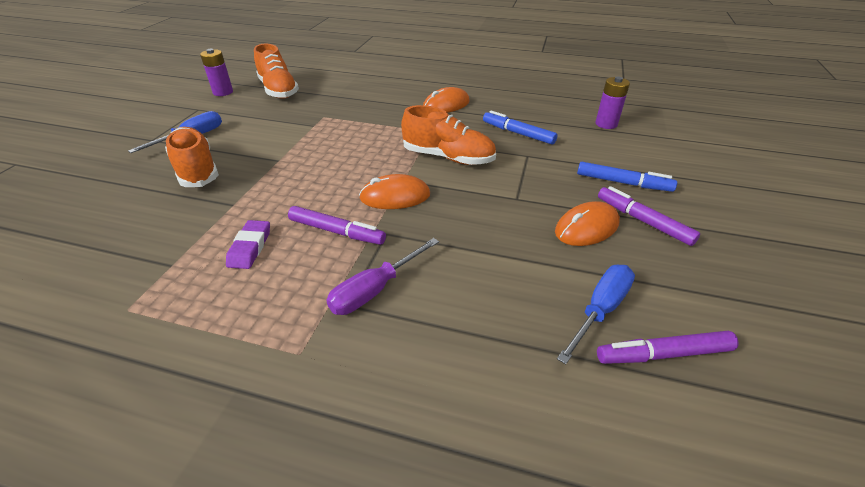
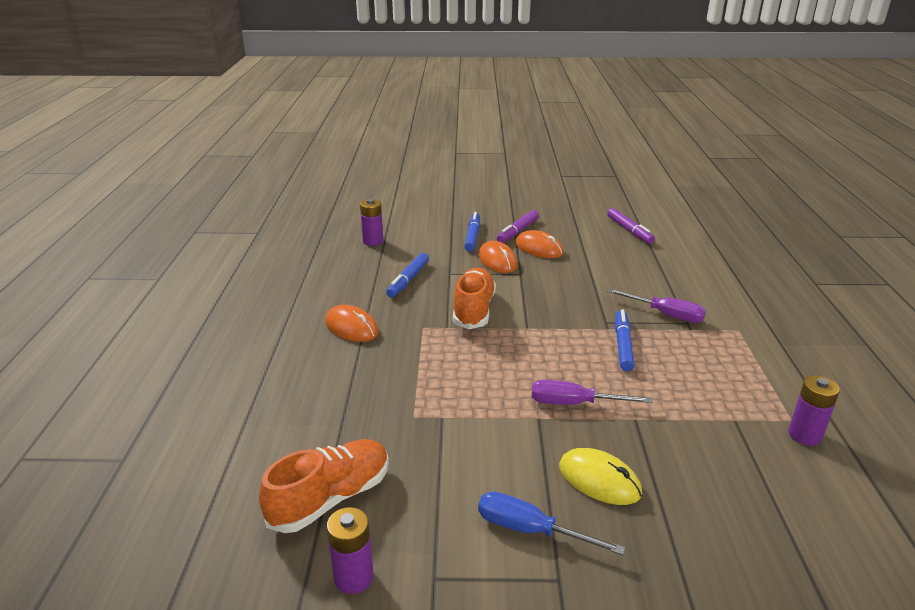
camera: 105 degrees left, 10 degrees down
(101, 307) = (804, 435): none -> purple battery
(196, 170) = (599, 480): orange shoe -> yellow mouse
(250, 247) = (678, 383): purple eraser -> none
(278, 179) = (574, 403): none -> purple screwdriver
(337, 231) = (623, 345): purple marker -> blue marker
(395, 196) = (555, 327): orange mouse -> orange mouse (497, 260)
(600, 310) = (613, 244): blue screwdriver -> none

